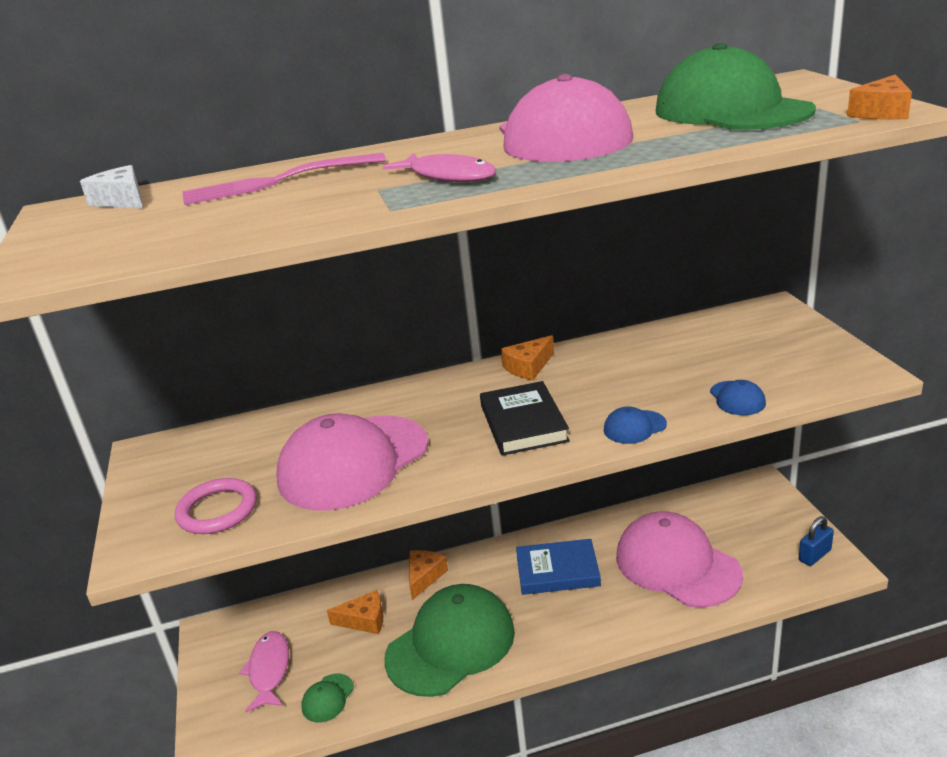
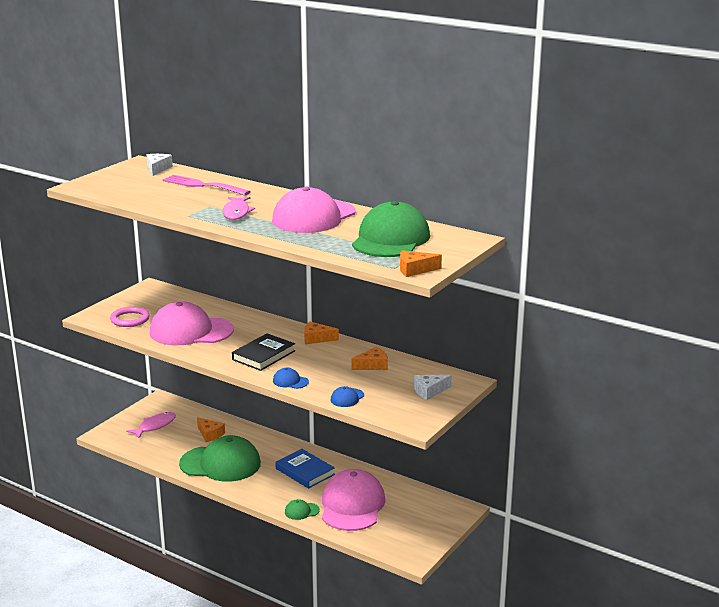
camera: 45 degrees right, 5 degrees down
(327, 698) = (156, 448): green cap -> green cap (301, 511)
(424, 576) = (256, 436): orange cheese -> orange cheese (373, 365)
(777, 337) = (429, 391): none -> white cheese
(814, 555) = (413, 547): blue padlock -> none

